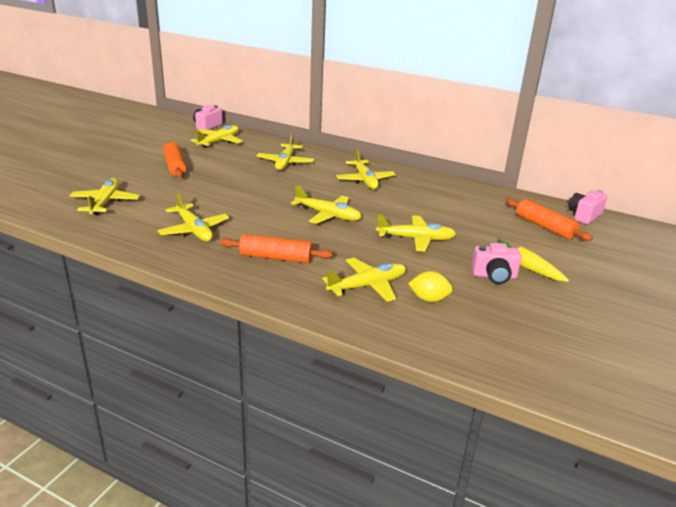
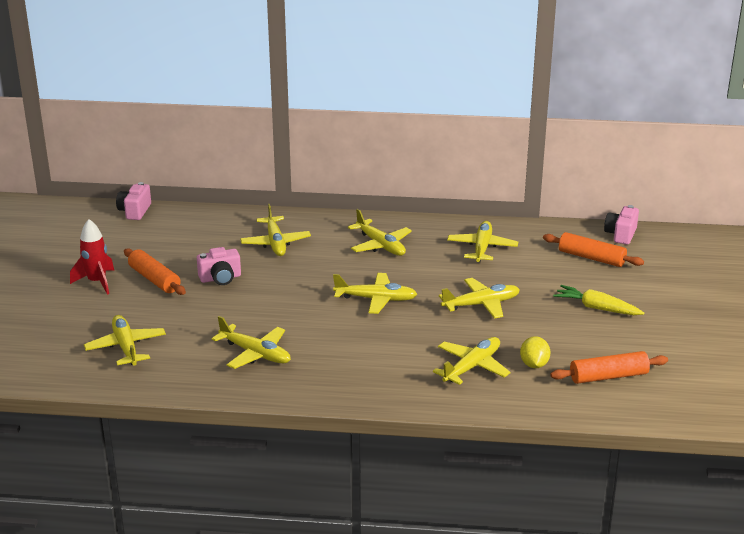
camera: 20 degrees left, 0 degrees up
(134, 159) = (97, 282): none -> red rocket
(219, 142) = (172, 231): yellow plane -> yellow plane (482, 248)
(276, 257) = (364, 361): orange rolling pin -> orange rolling pin (608, 376)
(429, 299) = (534, 364): yellow lemon -> yellow lemon turned 75 degrees counterclockwise
(494, 276) = (576, 325): pink camera -> pink camera (220, 278)

